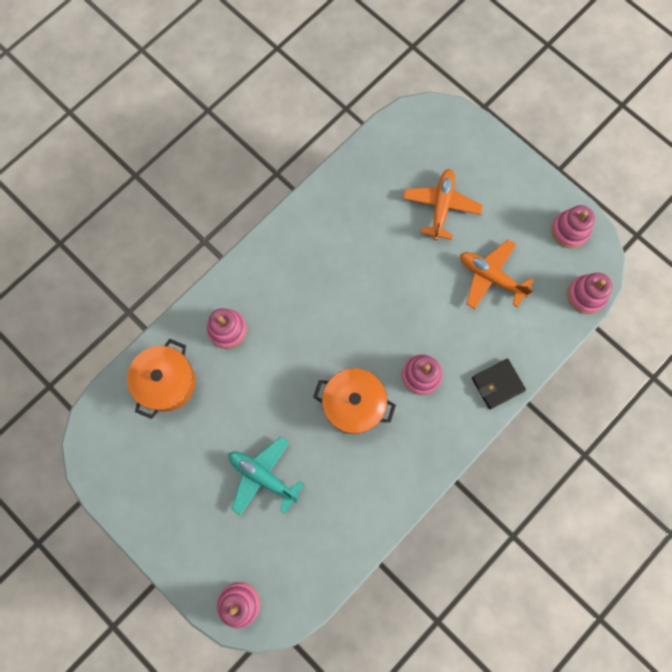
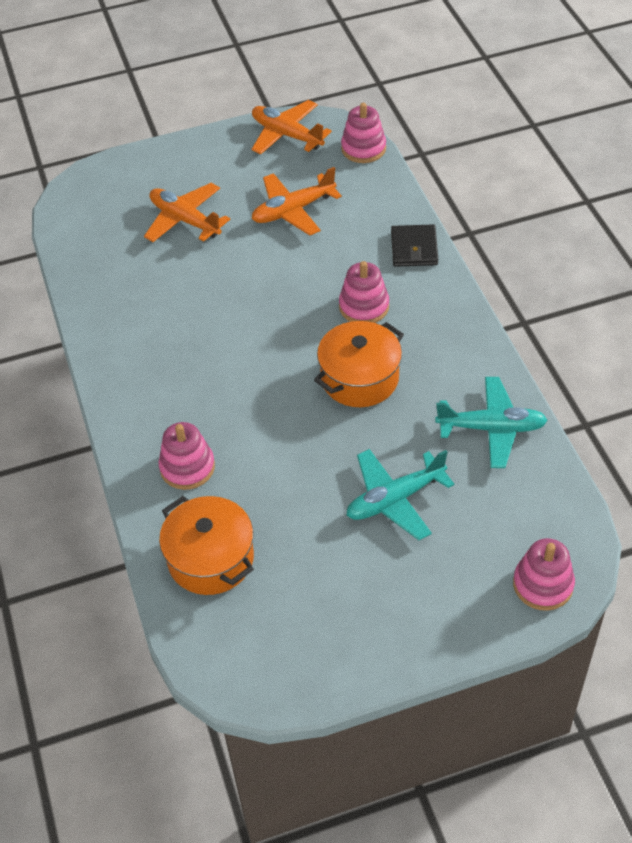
camera: 60 degrees left, 25 degrees down
(352, 516) = (491, 428): none -> turquoise plane
(570, 230) = (287, 135): pink stacking toy -> orange plane

